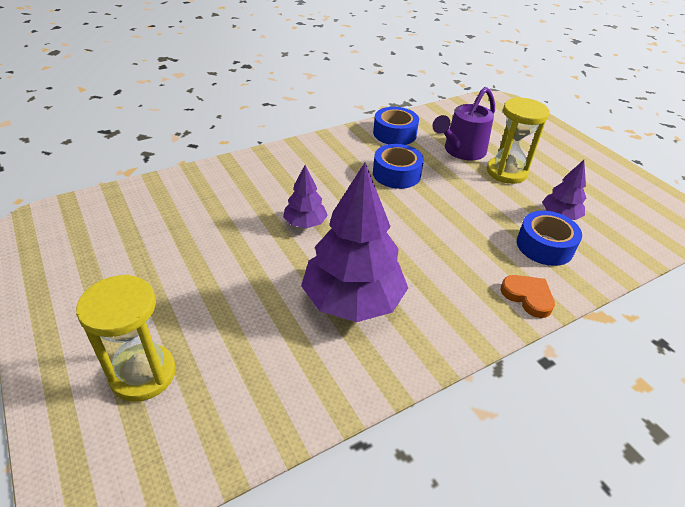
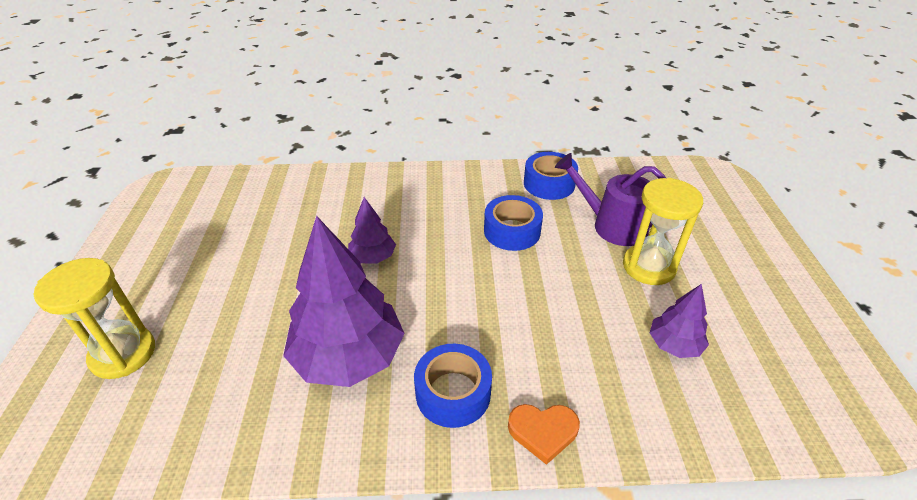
camera: 30 degrees right, 0 degrees up
(461, 151) = (611, 225): purple watering can -> purple watering can turned 45 degrees clockwise
(528, 297) = (543, 432): orange heart -> orange heart turned 105 degrees clockwise
(544, 246) = (620, 376): blue tape -> blue tape (453, 393)

